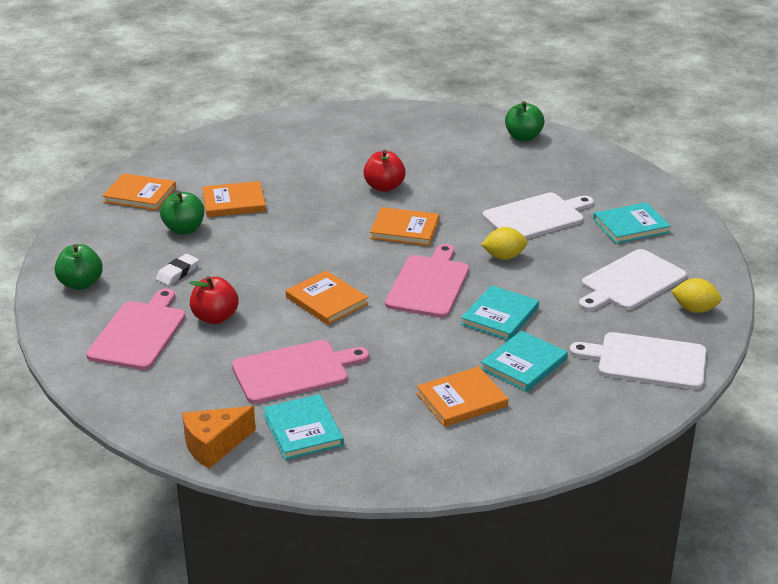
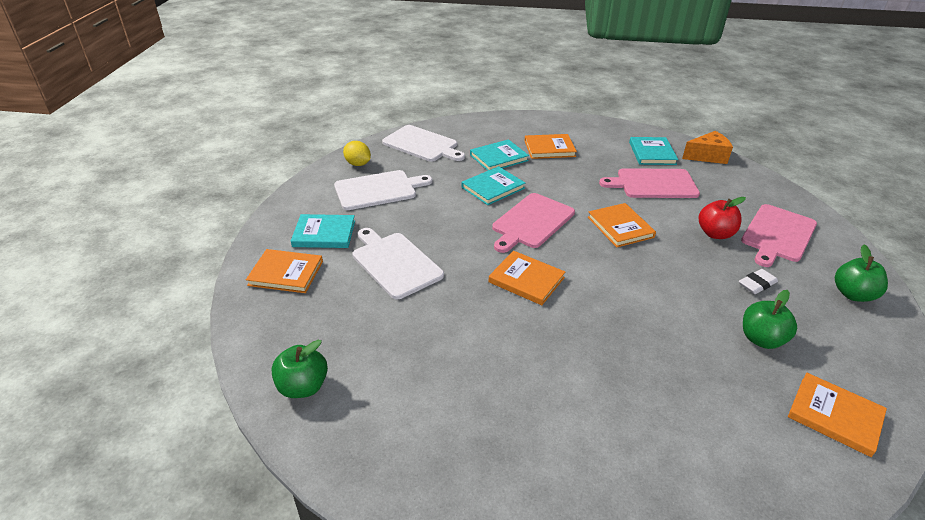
camera: 160 degrees left, 5 degrees up
(234, 202) = (706, 367): orange book -> orange book (286, 273)
(384, 187) = (522, 344): red apple -> none
(504, 257) = (455, 231): yellow lemon -> none
(536, 217) = (395, 263): white cutting board -> white cutting board turned 60 degrees clockwise

